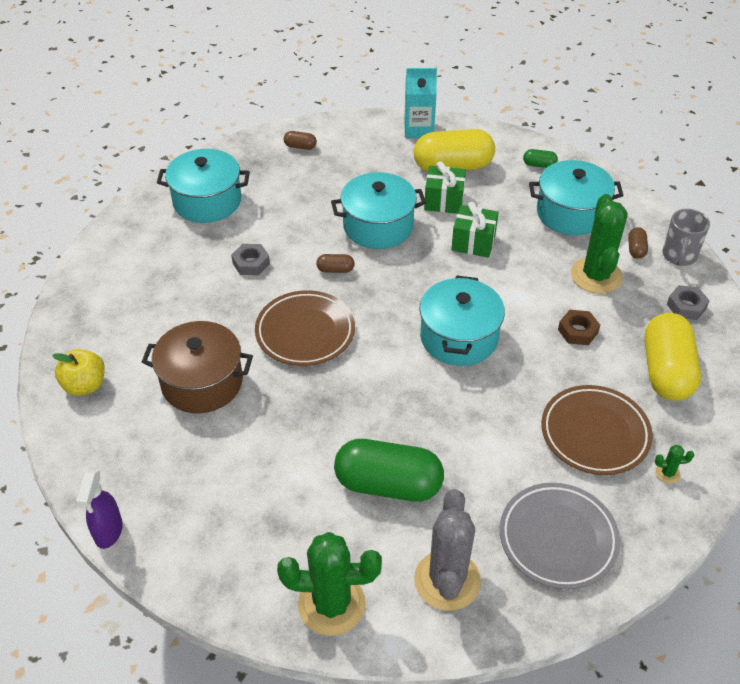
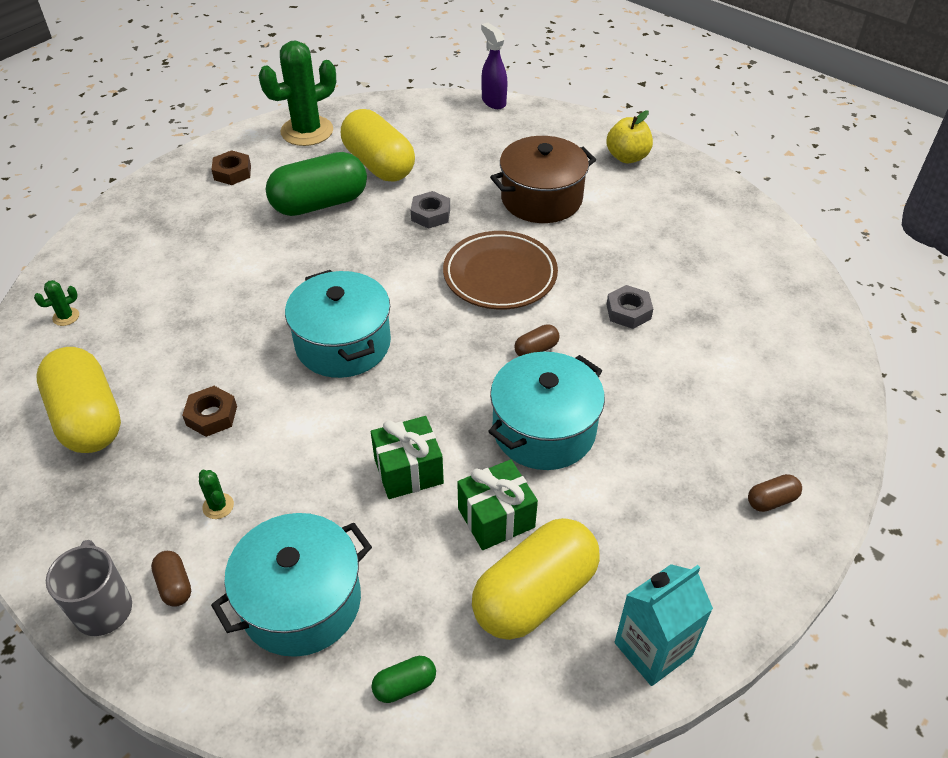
camera: 145 degrees right, 0 degrees up
(207, 201) = (765, 355): turquoise pot -> none
(298, 505) = (379, 164): none -> yellow capsule
(447, 580) = (232, 172): grey cactus -> brown nut
(558, 538) = (155, 229): grey plate -> none
(595, 433) = (151, 318): brown plate -> none
(596, 276) = (218, 506): green cactus -> green cactus, size x0.40
(686, 306) = (77, 522): grey nut -> grey nut (430, 214)

